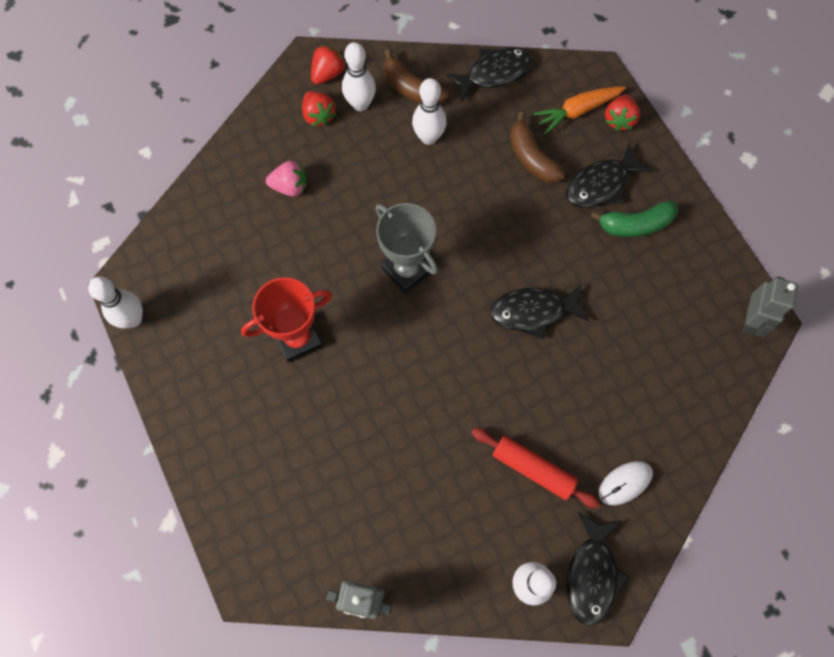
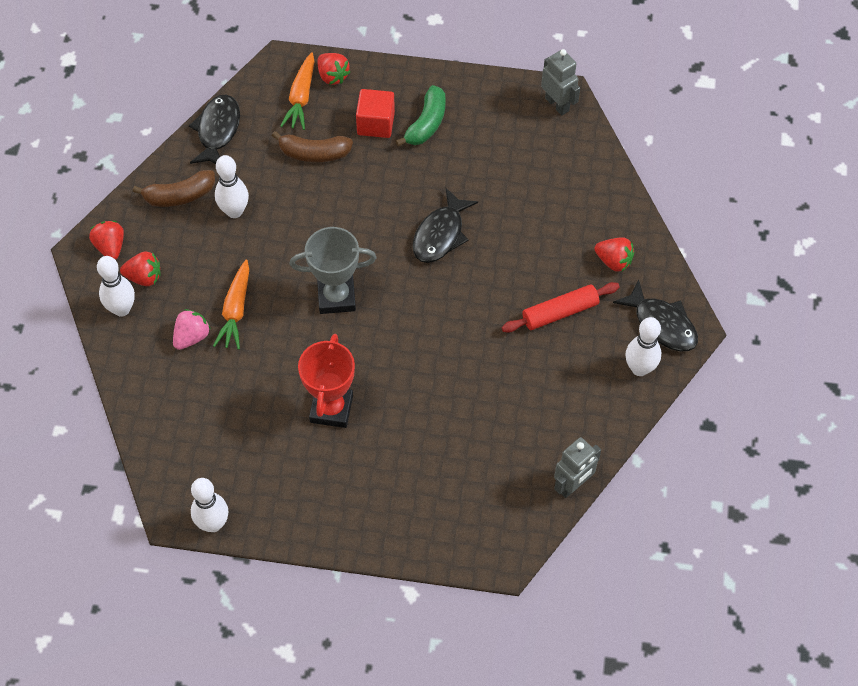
camera: 55 degrees left, 10 degrees down
(337, 202) = (236, 310): none -> orange carrot
(360, 104) = (161, 240): white bowling pin -> white bowling pin (122, 309)
(601, 184) = (375, 123): black fish -> red cube
(625, 483) = (614, 261): white mouse -> red strawberry

